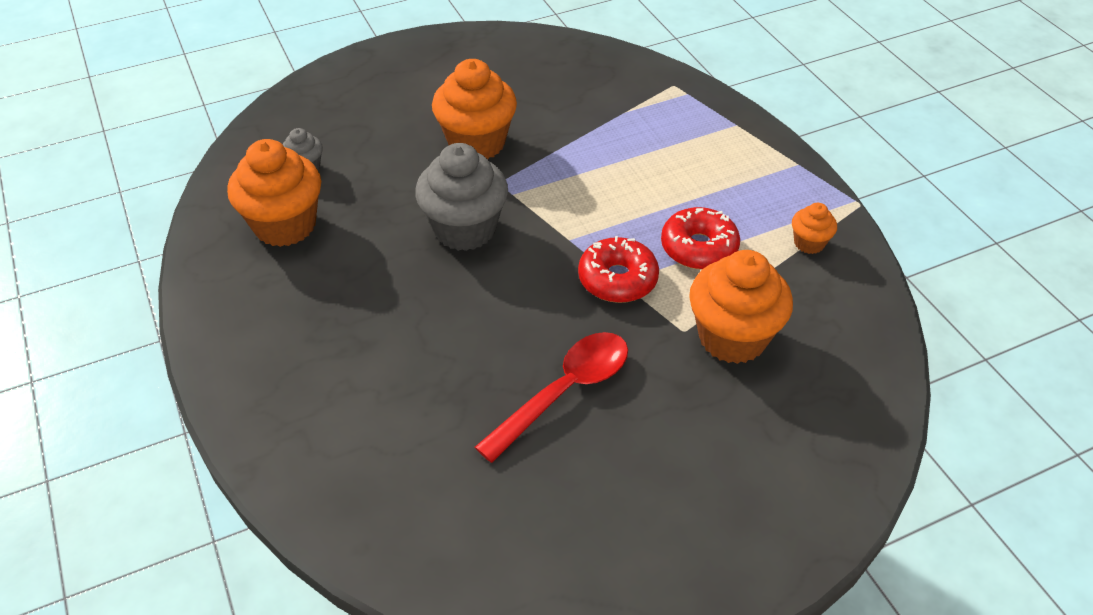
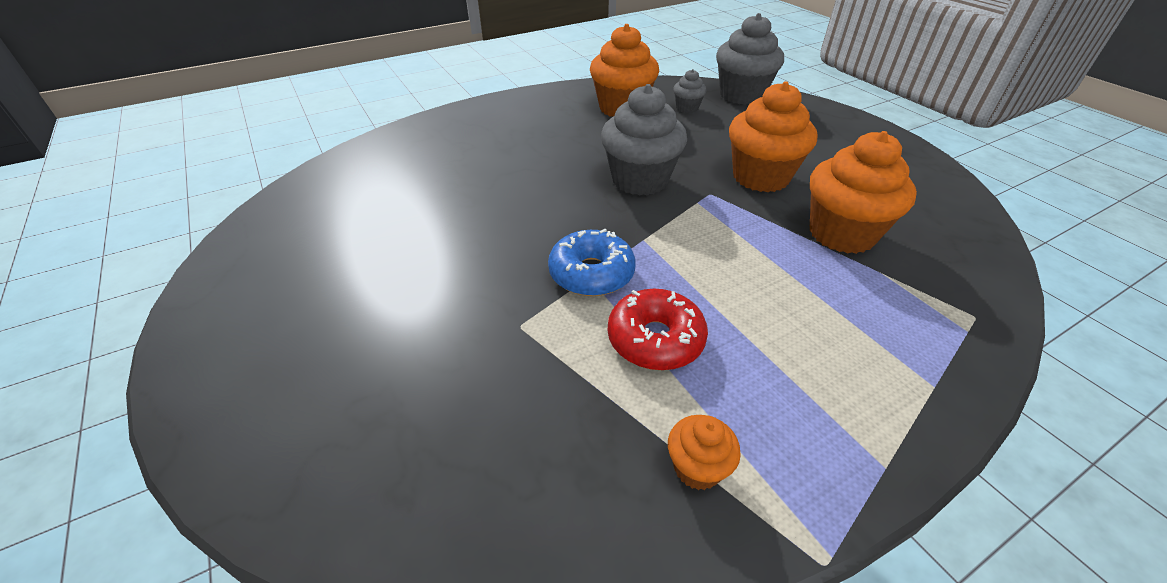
camera: 85 degrees right, 5 degrees down
(288, 117) = (741, 95): none -> grey cupcake
(564, 392) = (446, 245): red spoon -> none
(617, 279) = (591, 273): red donut -> blue donut
(732, 337) = (508, 368): orange cupcake -> orange cupcake (841, 234)

